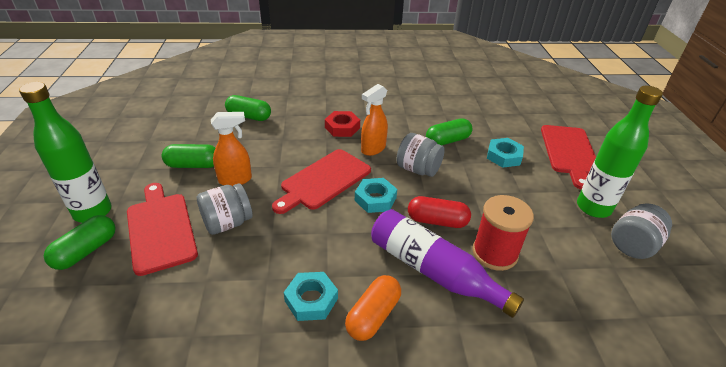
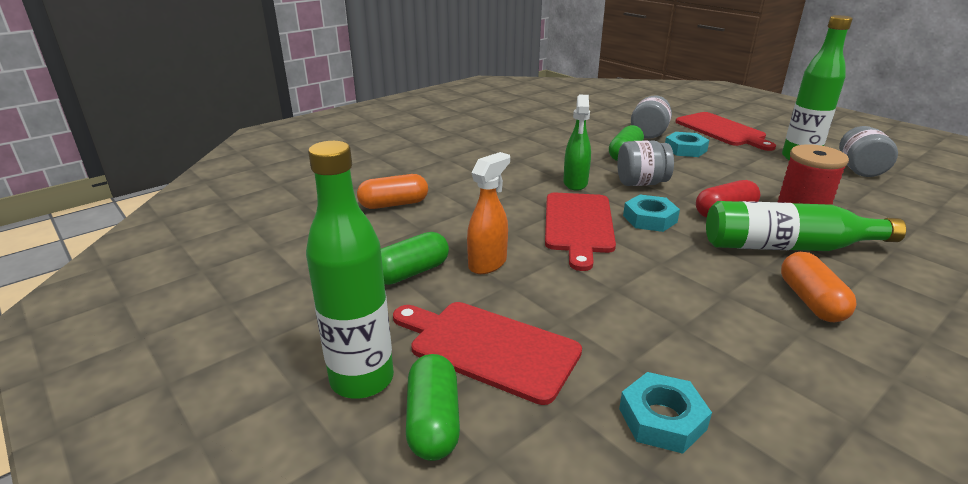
camera: 35 degrees left, 10 degrees down
(227, 223) = (553, 303): grey jar -> grey jar (649, 133)
(249, 116) = (394, 204): green capsule -> orange capsule
(311, 300) = (747, 319): turquoise nut -> turquoise nut (662, 419)
(342, 127) = (515, 178): red nut -> none
(373, 149) = (575, 183): orange spray bottle -> green spray bottle
(433, 271) = (788, 247): purple bottle -> green bottle

